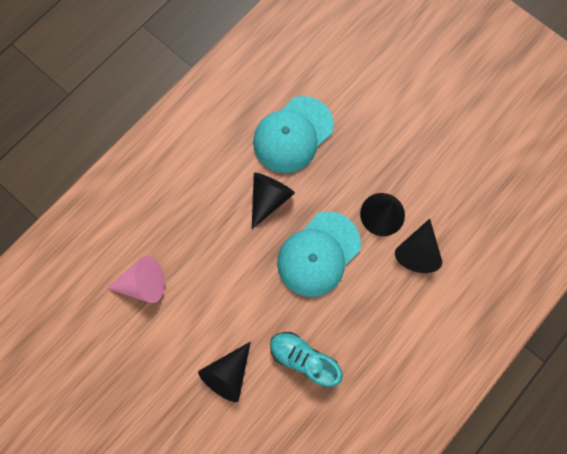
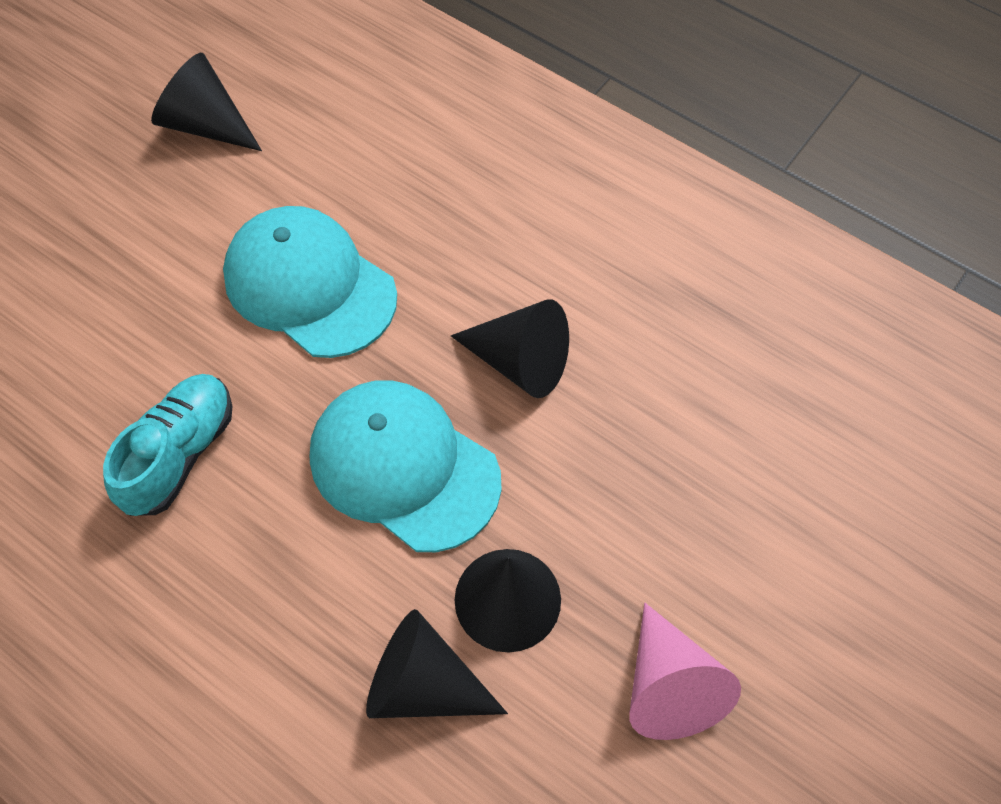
camera: 85 degrees right, 15 degrees down
(143, 283) = (333, 170): pink cone -> pink cone (669, 687)
(228, 374) = (157, 321): black cone -> black cone (205, 124)
(293, 135) = (673, 397): turquoise cap -> turquoise cap (309, 285)

